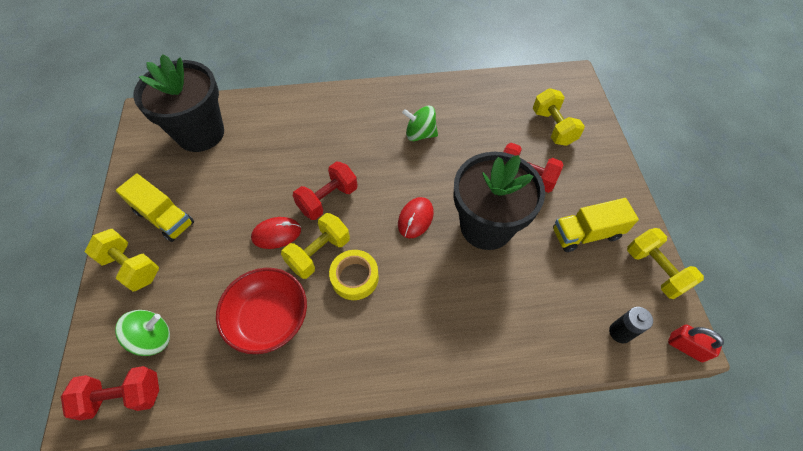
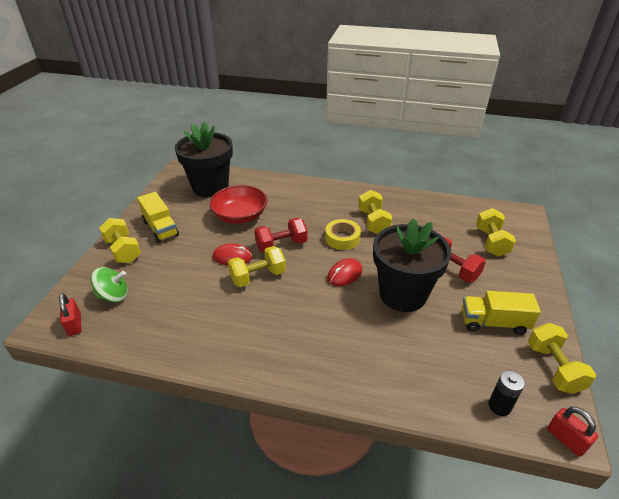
camera: 20 degrees right, 20 degrees down
(123, 396) = (74, 324): red dumbbell -> red padlock
(268, 318) = (200, 307): red bowl -> red bowl (240, 216)
(354, 277) = (278, 299): yellow tape -> yellow tape (342, 238)
(420, 134) = (373, 222): green spinning top -> yellow dumbbell

